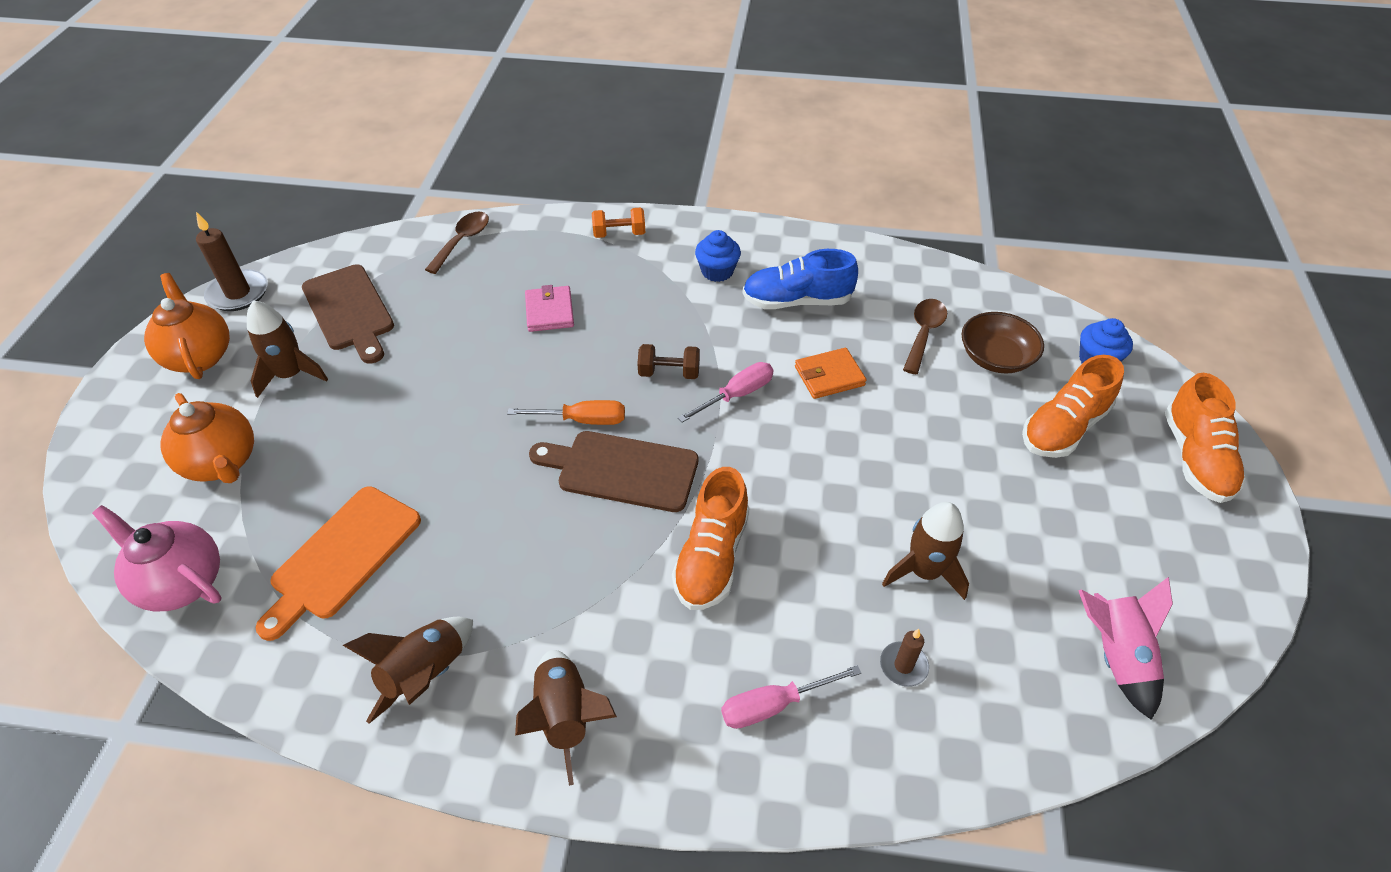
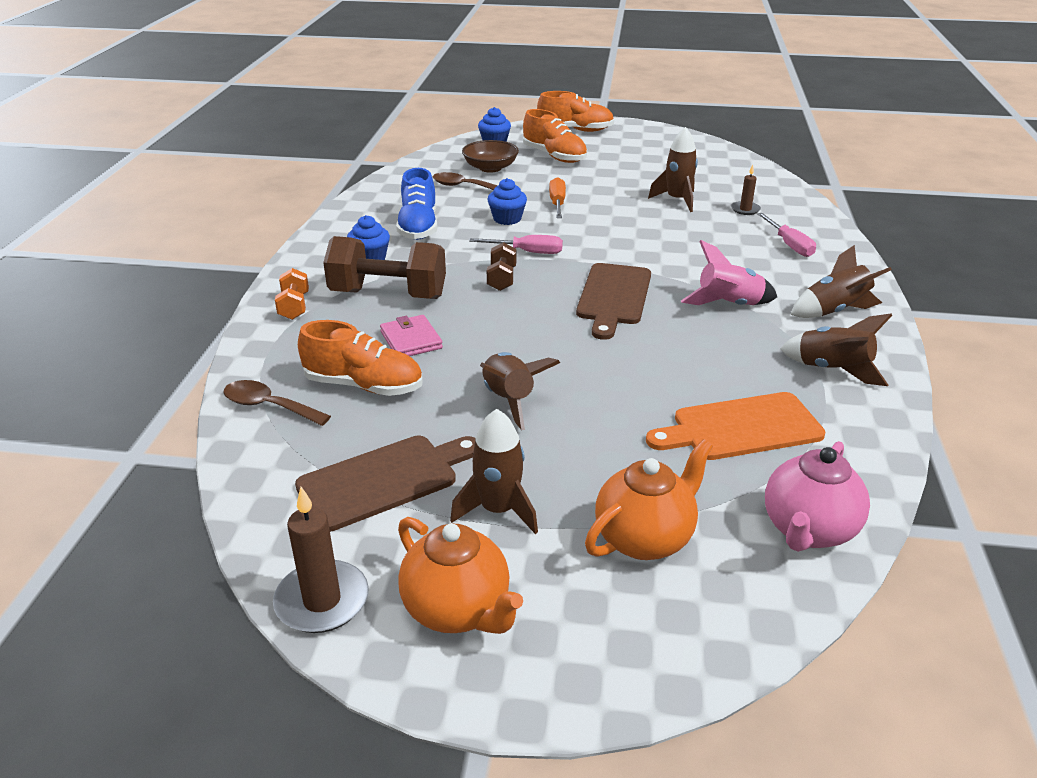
camera: 90 degrees left, 15 degrees down
(199, 356) = (458, 610): orange teapot -> orange teapot turned 105 degrees counterclockwise
(342, 556) = (741, 428): orange cutting board -> orange cutting board turned 135 degrees clockwise
(435, 380) = (509, 400): none -> brown rocket
(549, 311) = (411, 340): pink wallet -> pink wallet turned 75 degrees clockwise
(582, 420) = (559, 316): orange screwdriver -> orange screwdriver (557, 203)
(638, 290) = (388, 295): none -> brown dumbbell
(712, 557) = (687, 262): orange shoe -> orange shoe (364, 385)
(737, 395) = (527, 252): pink screwdriver -> pink screwdriver turned 135 degrees clockwise
(829, 376) = (507, 219): orange wallet -> blue cupcake
(1115, 656) = (716, 161): pink rocket -> pink rocket (729, 305)

